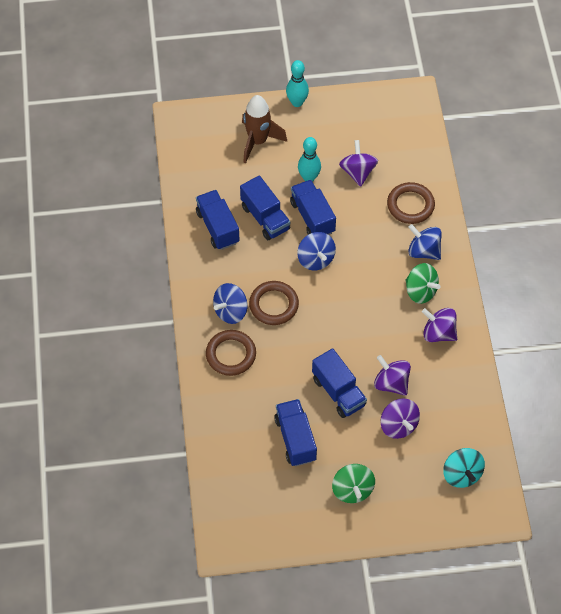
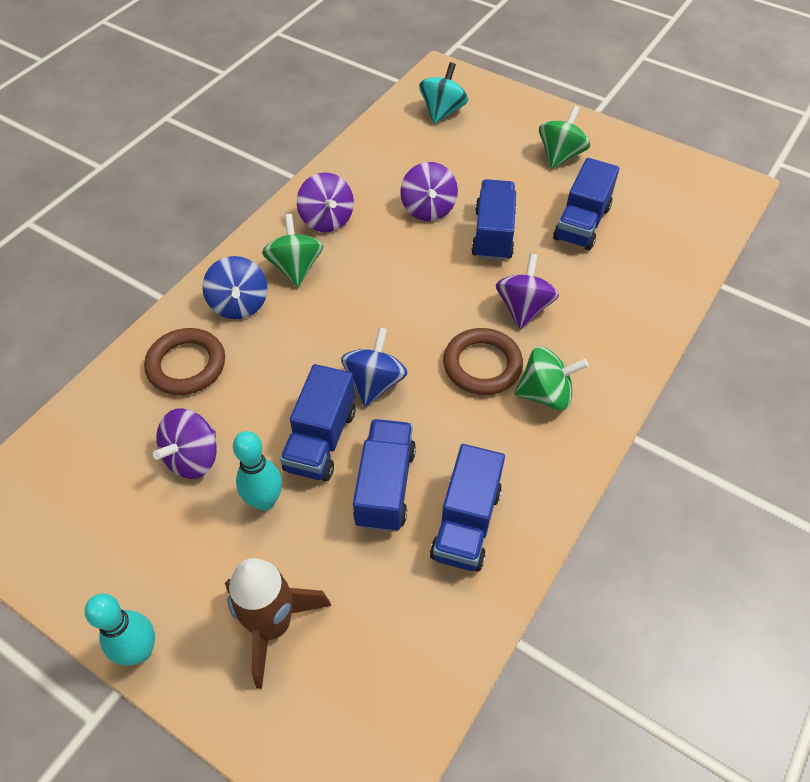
camera: 140 degrees left, 5 degrees down
(231, 311) = (545, 394): blue spinning top -> green spinning top
(231, 354) = (588, 345): brown ring -> none
(398, 425) = (460, 174): purple spinning top -> purple spinning top (523, 308)

